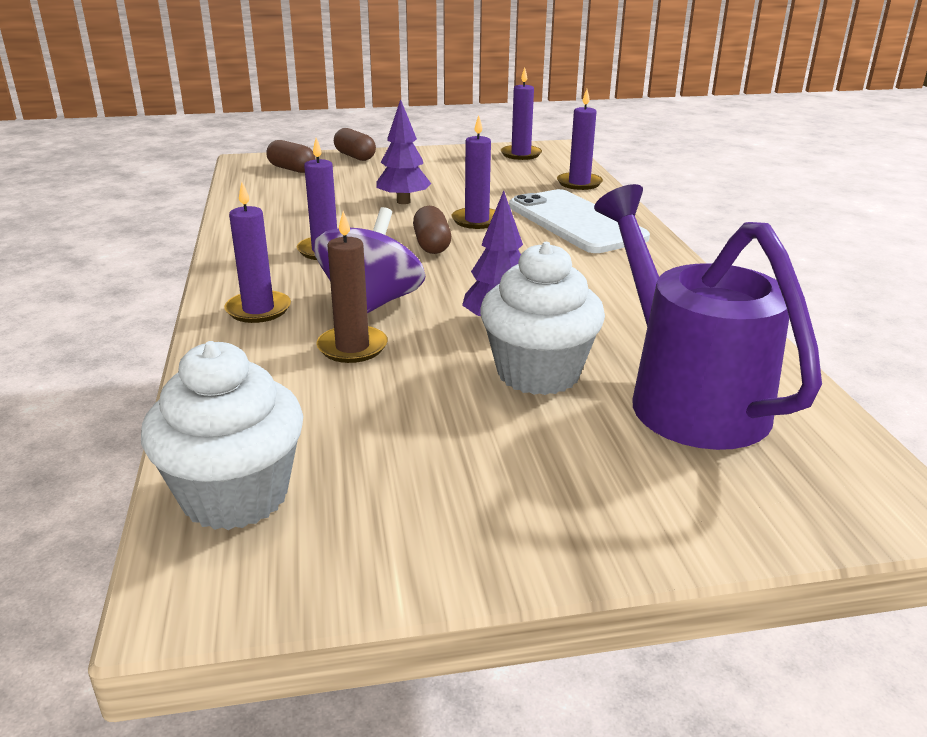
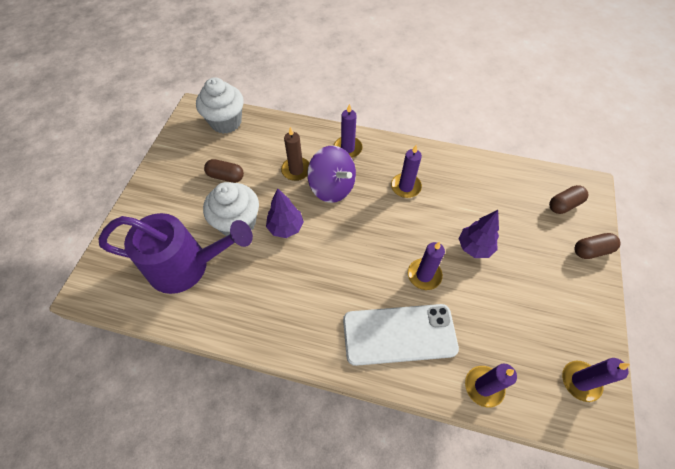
camera: 115 degrees right, 30 degrees up
(432, 245) = (393, 236): brown capsule -> brown capsule (226, 176)

